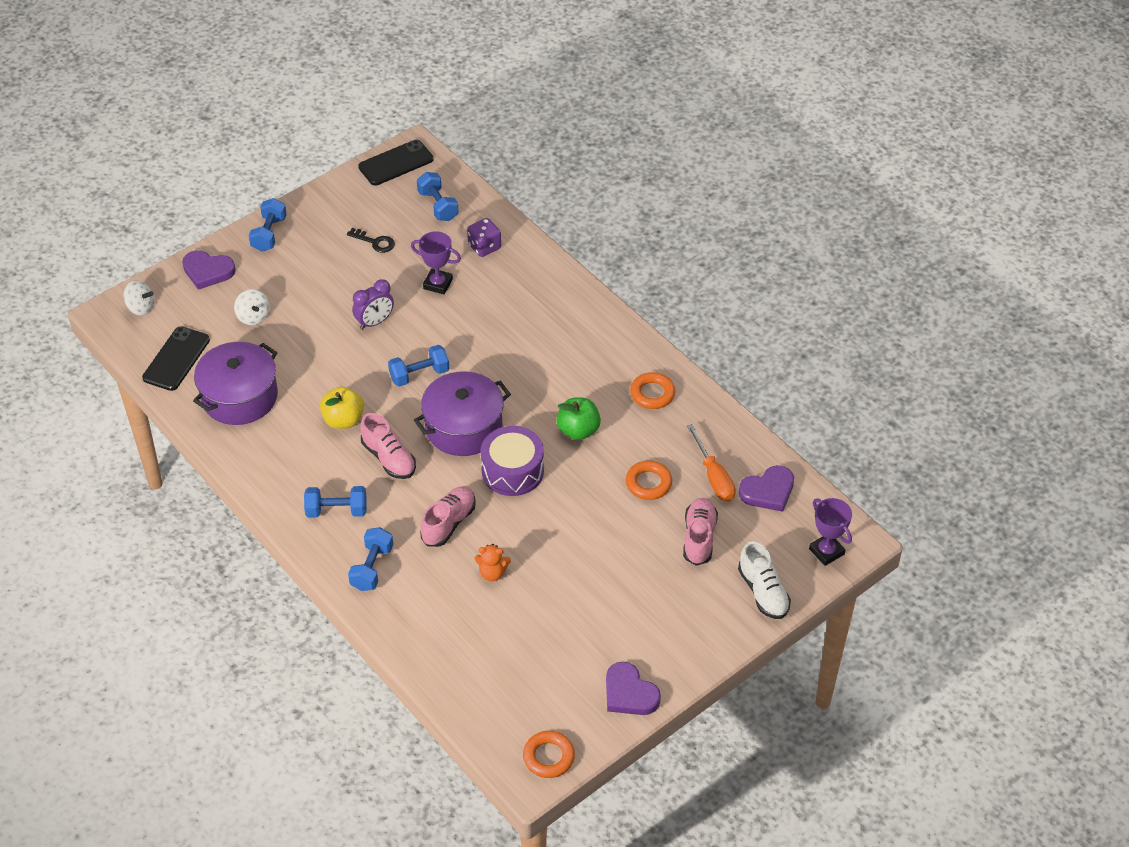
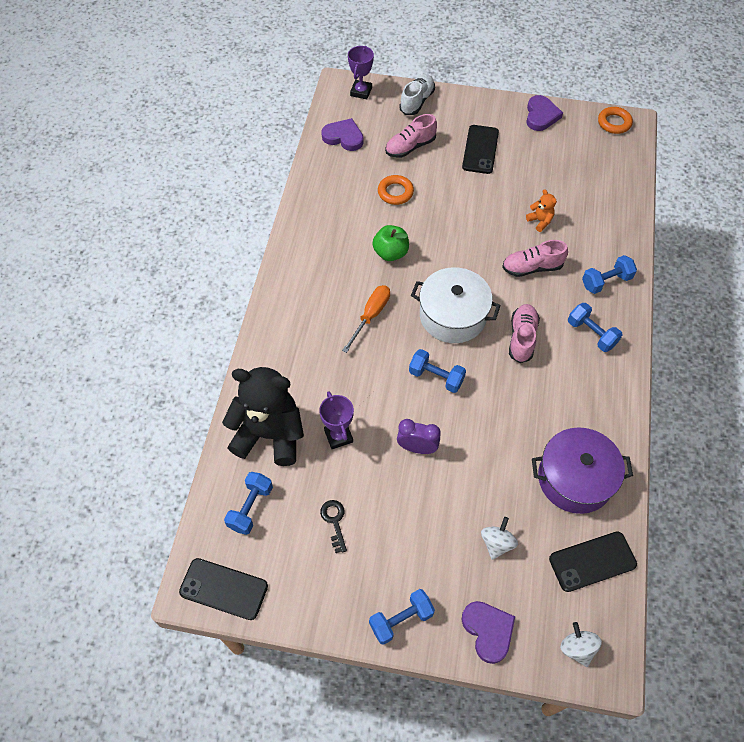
camera: 130 degrees left, 10 degrees up
(343, 420) = (522, 391): yellow apple -> none
(463, 427) = (452, 316): purple pot -> white pot
(484, 247) = (270, 435): purple dice -> black teddy bear
(512, 471) = (458, 264): purple drum -> none
(635, 596) = (480, 149): none -> black phone
(652, 394) = (321, 235): orange ring -> none
(714, 476) = (358, 166): orange screwdriver -> orange screwdriver (371, 316)

